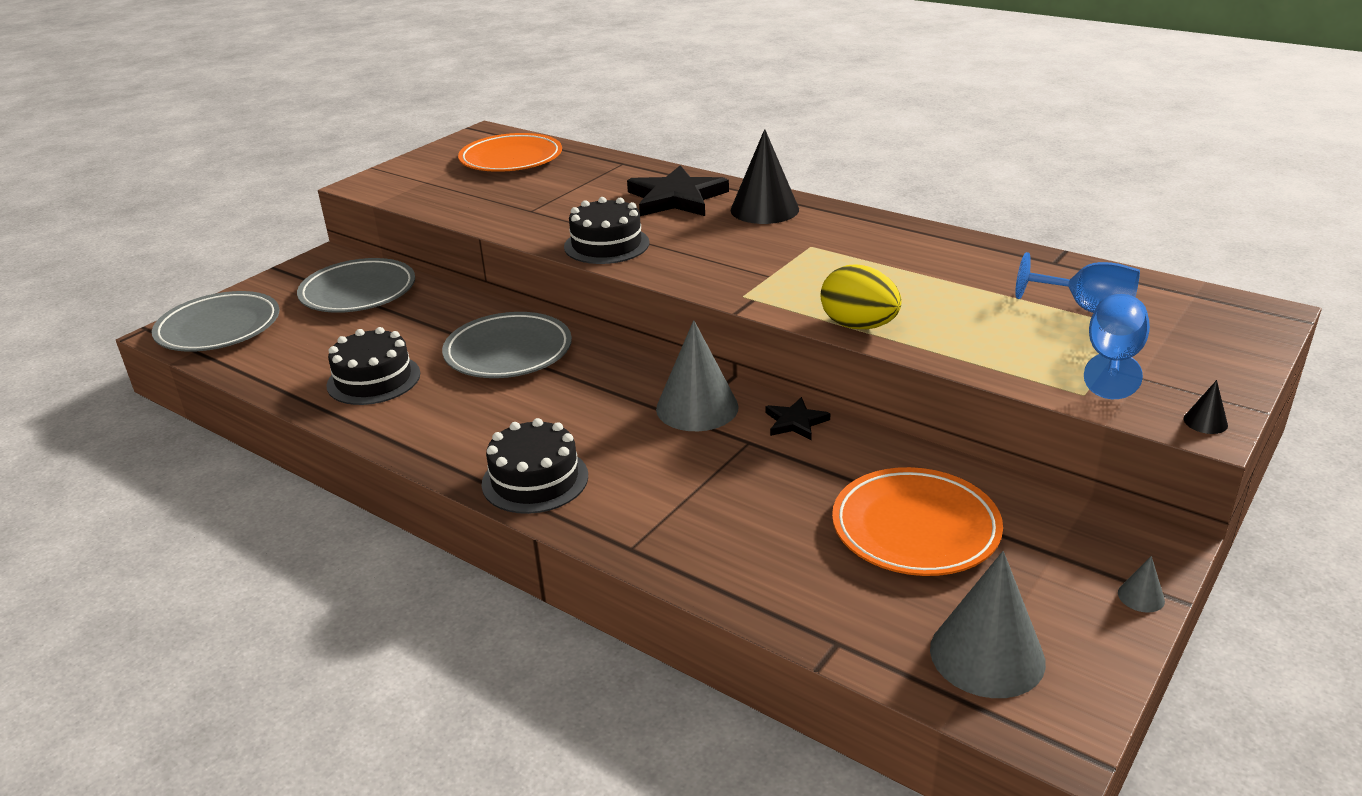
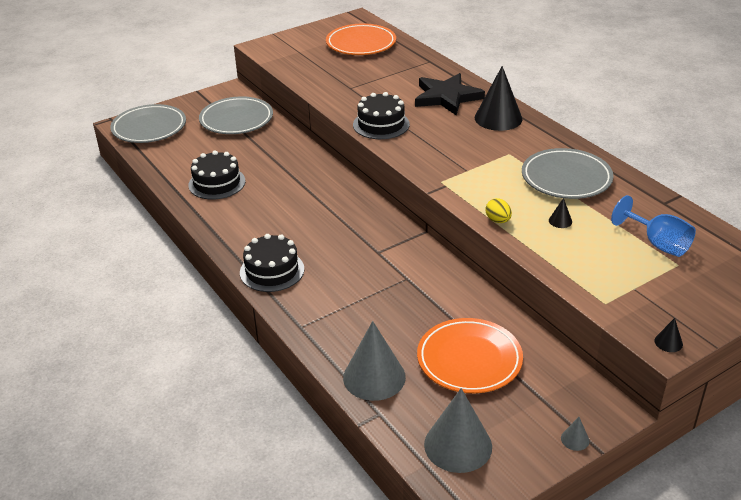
camera: 20 degrees right, 5 degrees up
(508, 352) = (301, 182): grey plate -> grey plate (566, 178)
(697, 407) = (390, 248): grey cone -> grey cone (374, 377)
(795, 422) = (443, 272): black star -> none
(858, 326) = (498, 220): yellow egg -> yellow egg, size x0.55
(942, 309) = (560, 221): none -> black cone
(1113, 361) = (643, 285): blue goblet -> none

